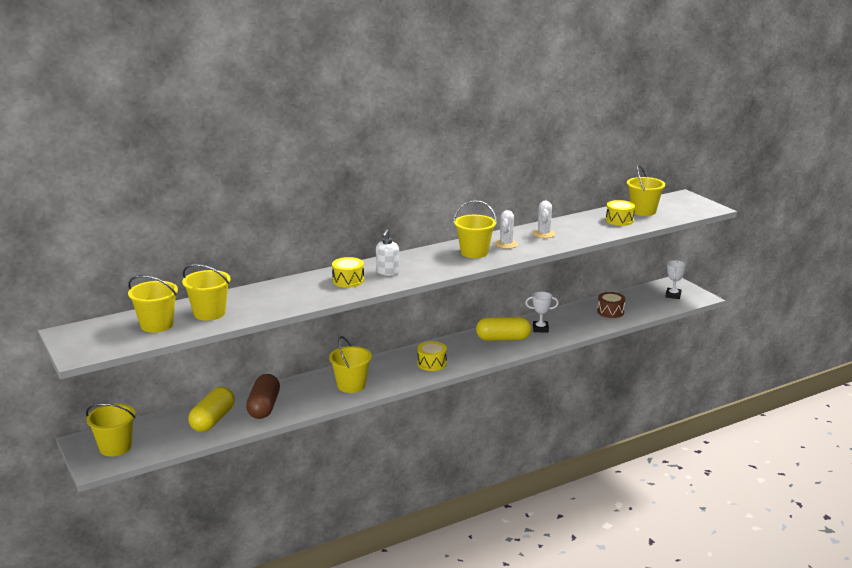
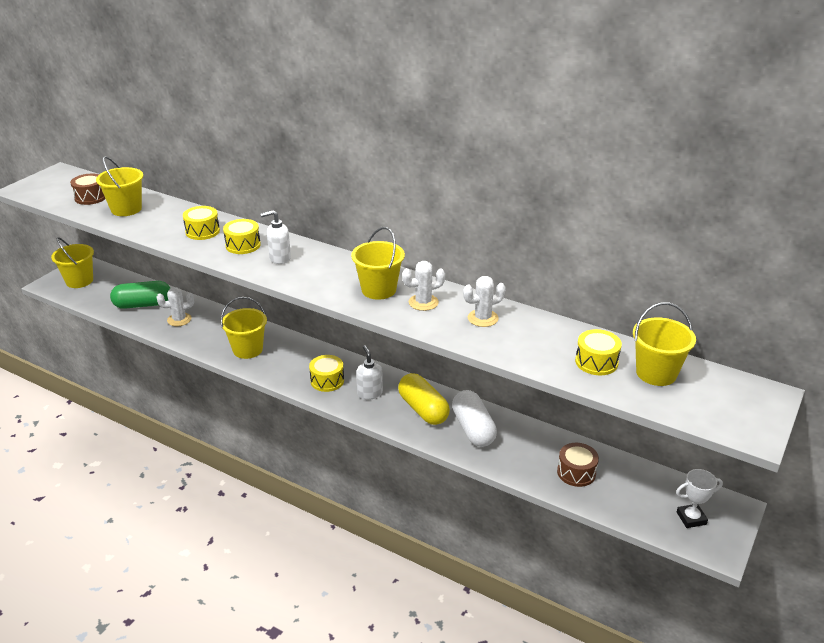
camera: 60 degrees right, 10 degrees up
(157, 325) = (91, 197): yellow bucket -> brown drum
(213, 420) = (143, 304): yellow capsule -> green capsule
(264, 407) = (179, 319): brown capsule -> white cactus
(302, 290) = (202, 231): none -> yellow drum
(464, 352) = (370, 393): none -> white soap dispenser
(540, 329) = (473, 429): white trophy -> white capsule

